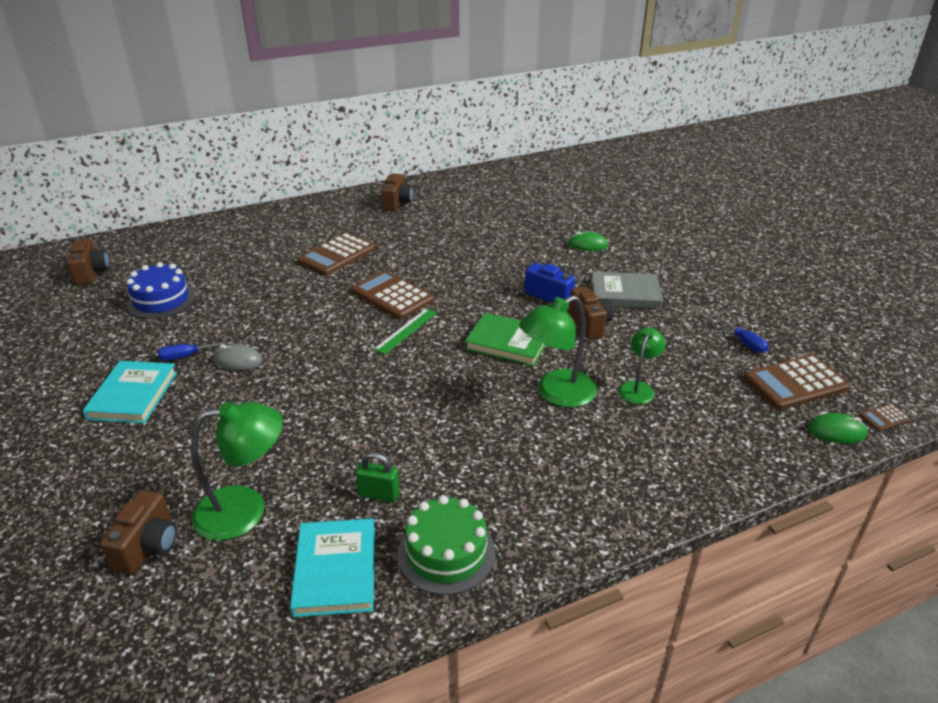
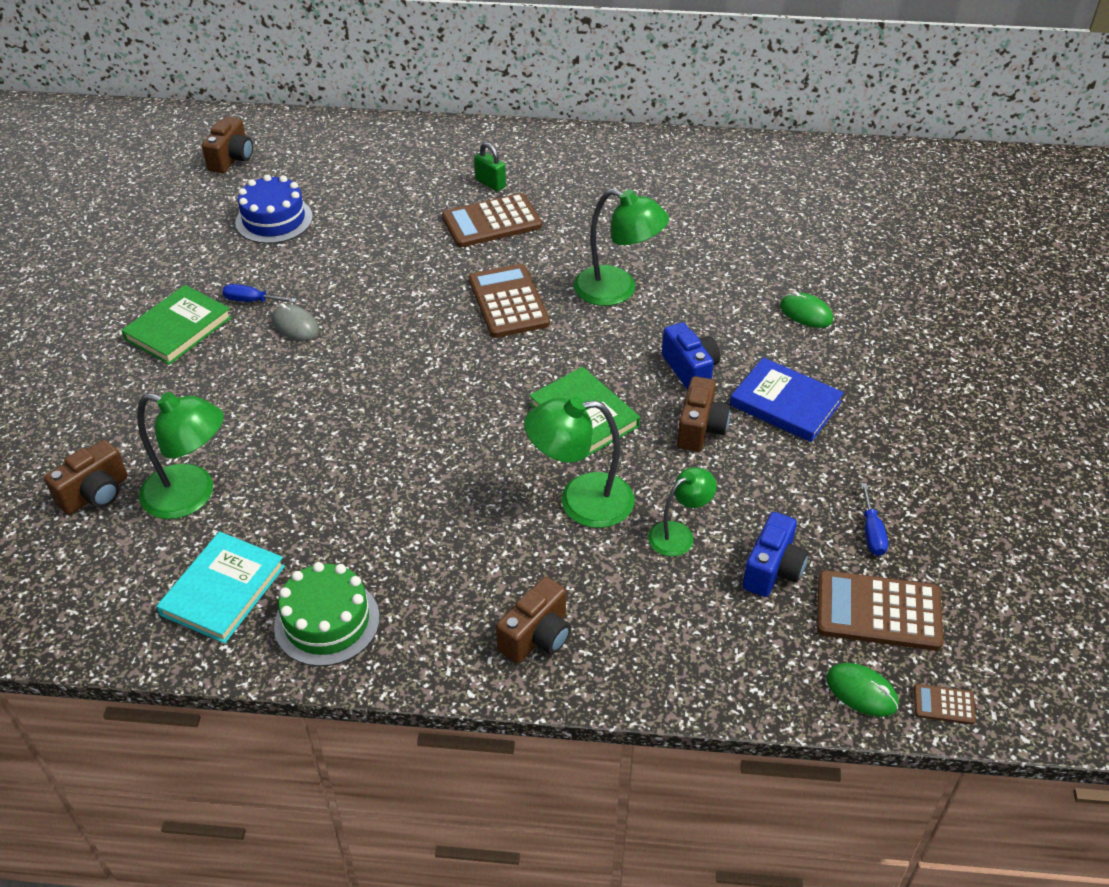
camera: 30 degrees right, 10 degrees up
(133, 395) = (178, 328): turquoise book -> green book
(379, 494) = (314, 534): green padlock -> green padlock (490, 183)
(397, 203) = (620, 165): brown camera -> brown camera (537, 636)
(406, 330) = (487, 355): green ruler -> none
(460, 267) = (617, 290): none -> green lamp
(625, 294) = (785, 403): grey book -> blue book
(714, 385) = (772, 570): none -> blue camera

